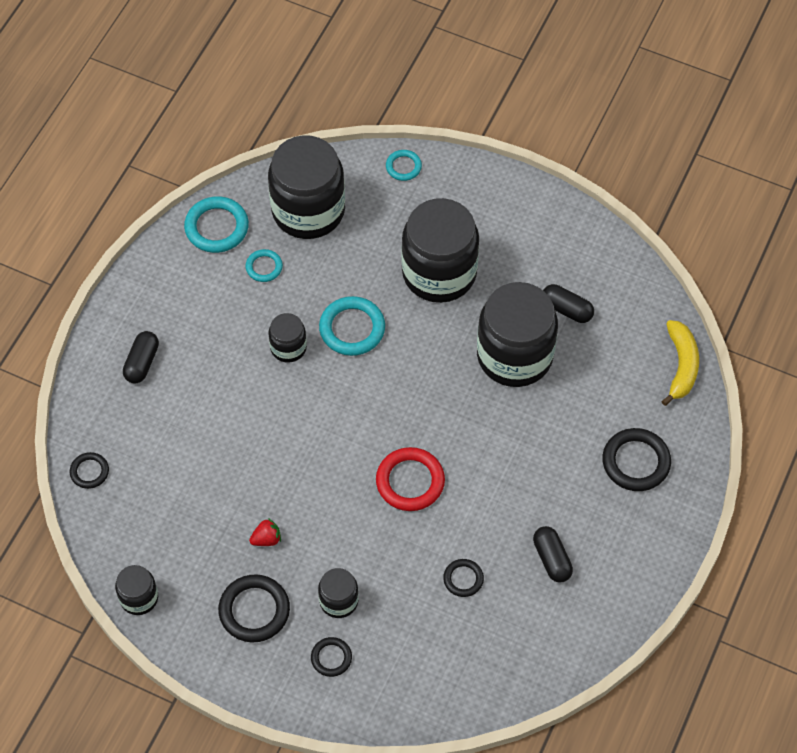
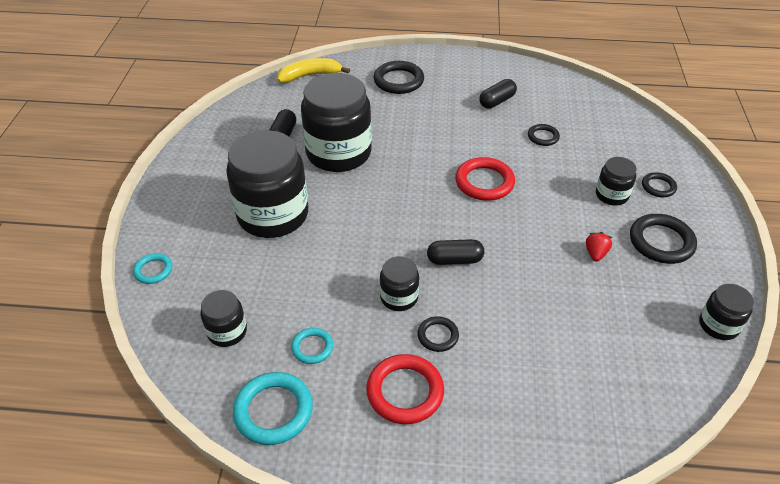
camera: 110 degrees left, 15 degrees down
(89, 472) = (632, 420): black ring -> black ring (437, 336)
(142, 363) = (479, 420): black capsule -> black capsule (454, 260)
(191, 320) = (405, 392): none -> red ring
(266, 539) = (595, 253): red strawberry -> red strawberry turned 60 degrees clockwise
(308, 210) = (227, 332): black jar -> black jar, size x0.48
(352, 328) = (357, 257): turquoise ring -> none

